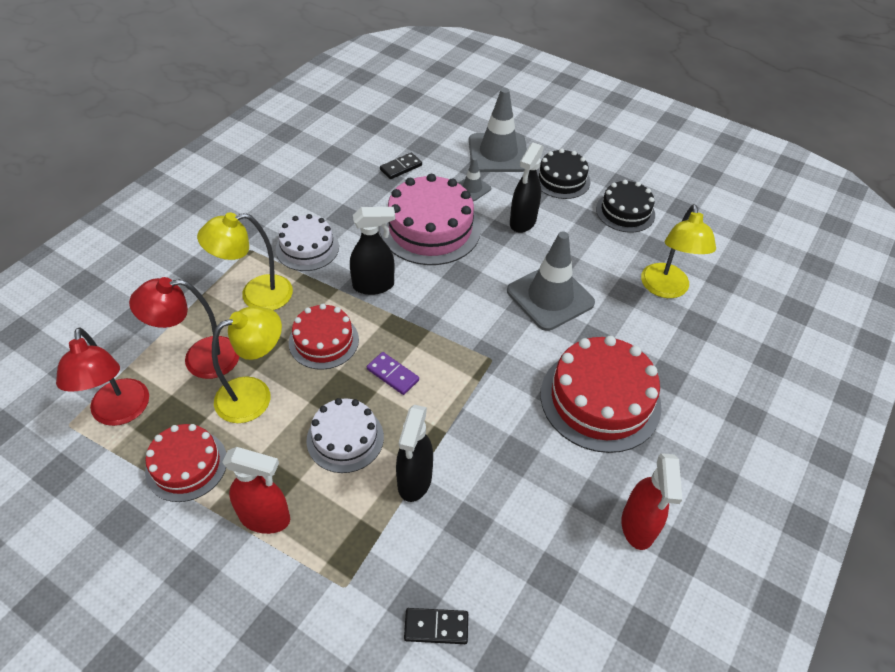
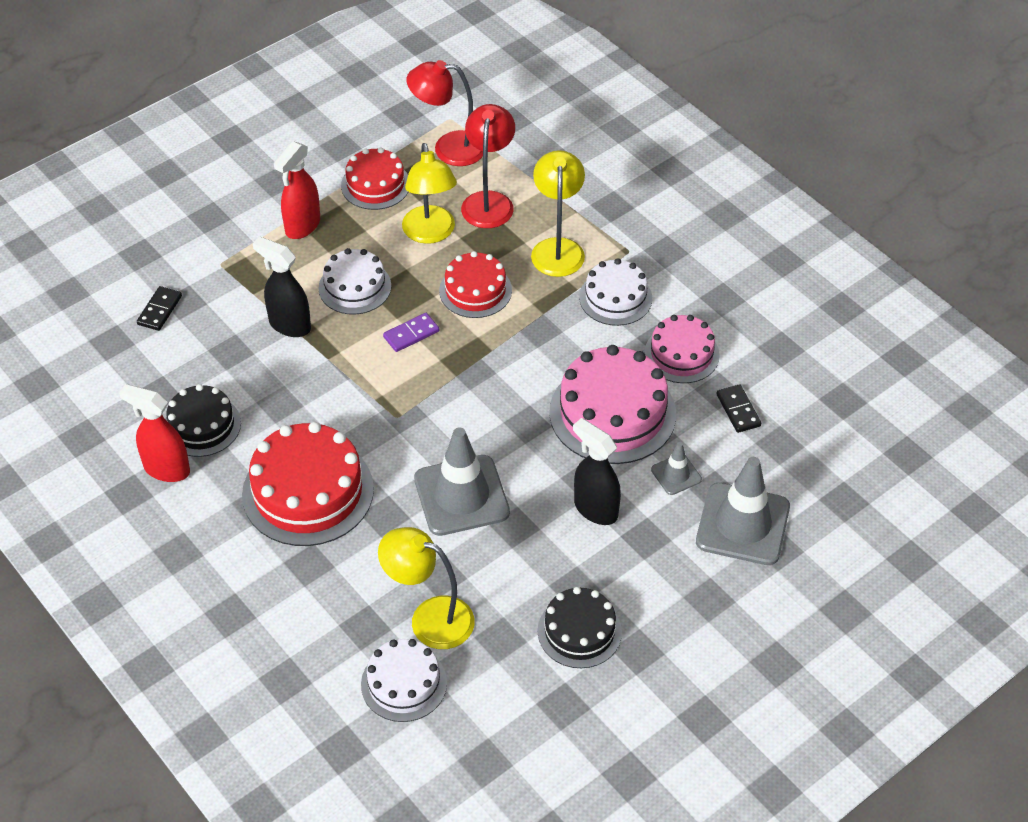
camera: 110 degrees right, 0 degrees up
(357, 202) = (681, 354): none -> pink cake
(374, 285) = (537, 343): black spray bottle -> none
(561, 180) = (666, 580): black cake -> black cake (202, 425)
(725, 290) = (404, 683): none -> white cake

